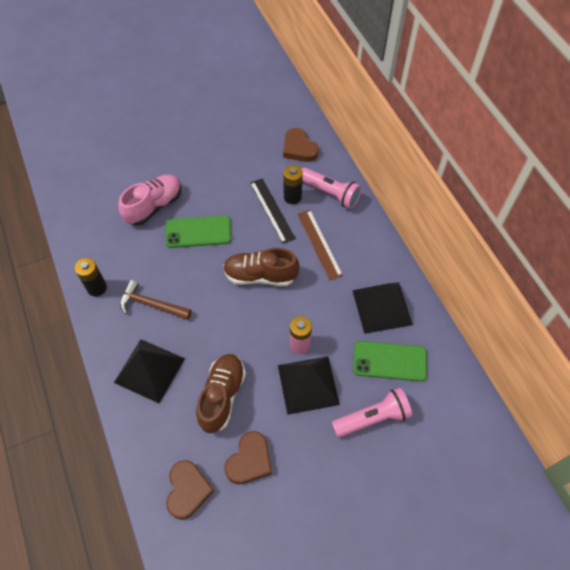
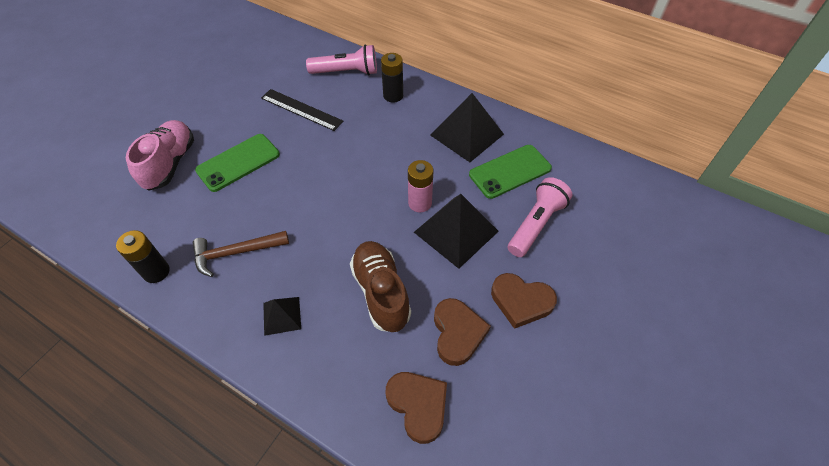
camera: 35 degrees left, 5 degrees down
(149, 370) = (282, 315): black pyramid -> black pyramid, size x0.54
(260, 275) = (333, 167): brown shoe -> none
(292, 197) = (313, 90): black battery -> black battery (393, 96)
(299, 148) = (288, 51): brown heart -> brown heart (521, 301)
(319, 244) = (369, 114): brown ruler -> none

